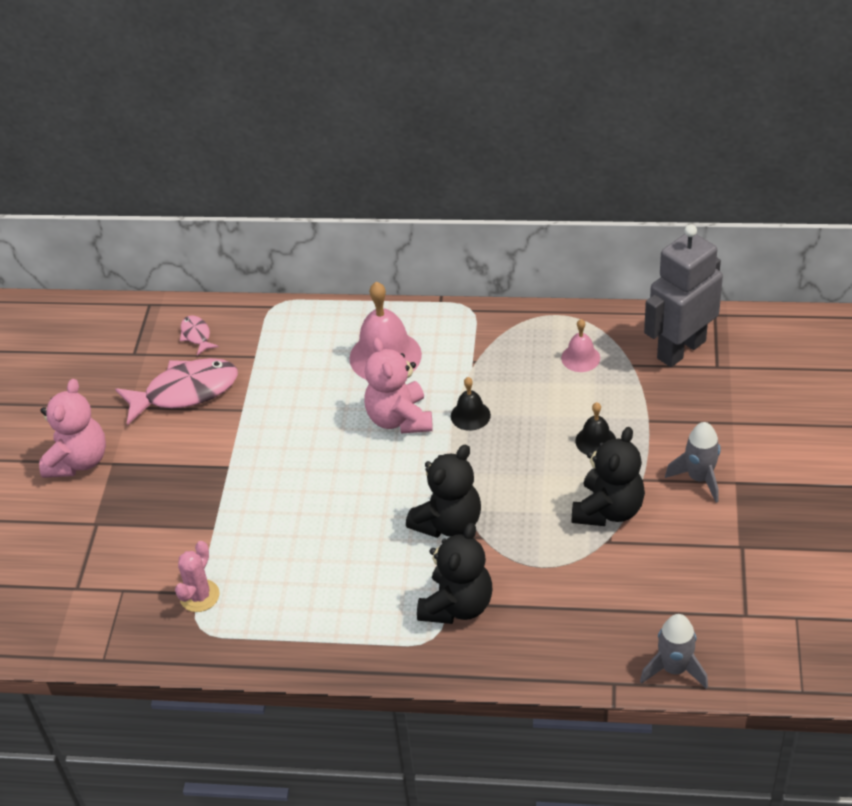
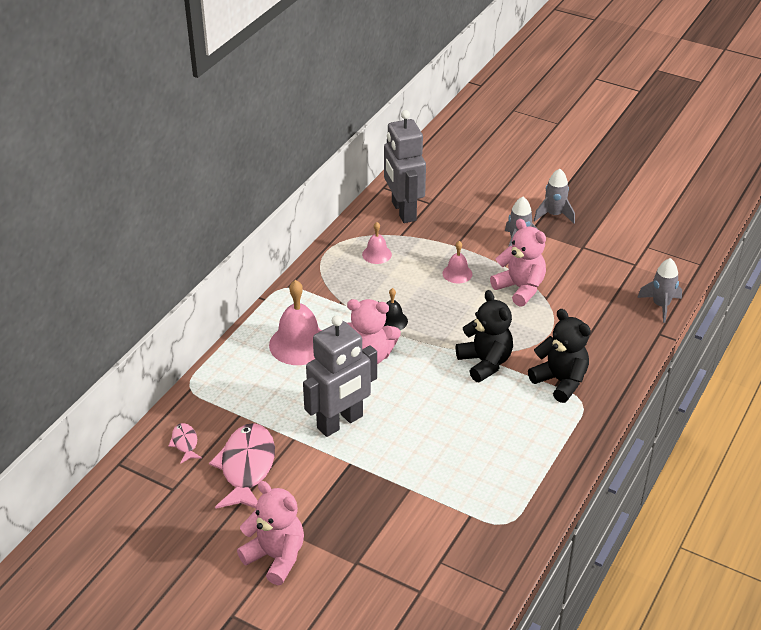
camera: 70 degrees left, 5 degrees down
(196, 335) = (185, 443): pink fish -> pink fish turned 75 degrees clockwise
(199, 596) = (474, 515): pink cactus -> none
(283, 436) = (340, 422): none -> grey robot
(595, 441) = (457, 273): black bell -> pink bell
(608, 510) = (520, 288): black teddy bear -> pink teddy bear
(789, 494) = (554, 215): none -> grey rocket

